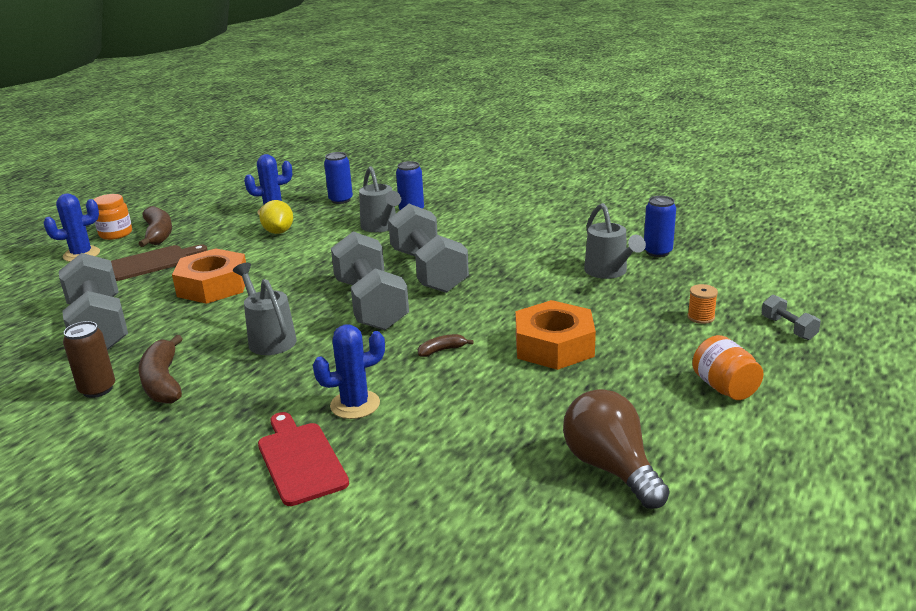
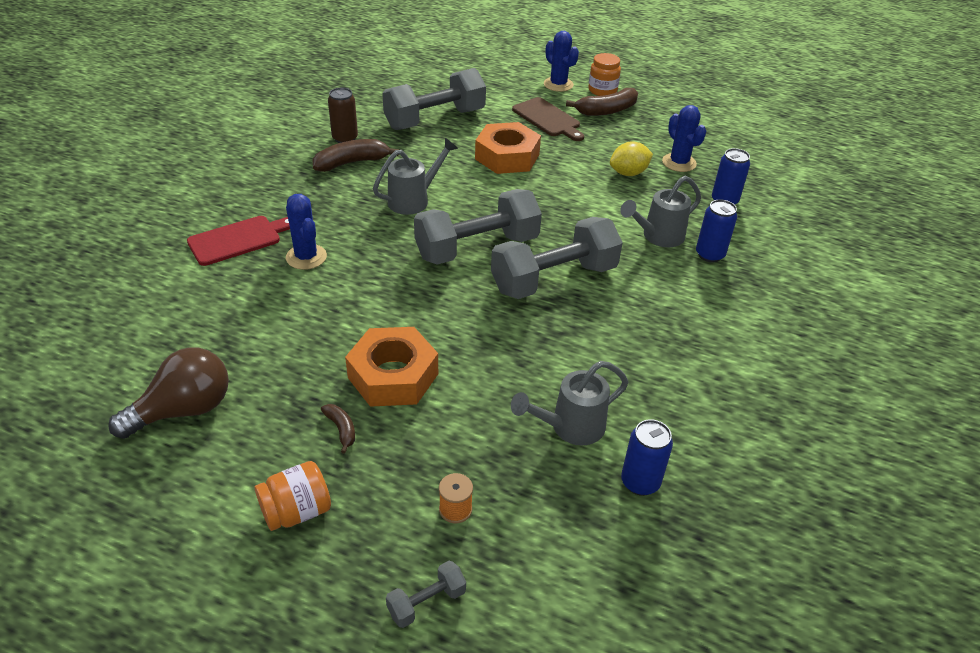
camera: 80 degrees right, 15 degrees up
(442, 350) = (389, 299): brown banana -> brown banana (341, 429)

